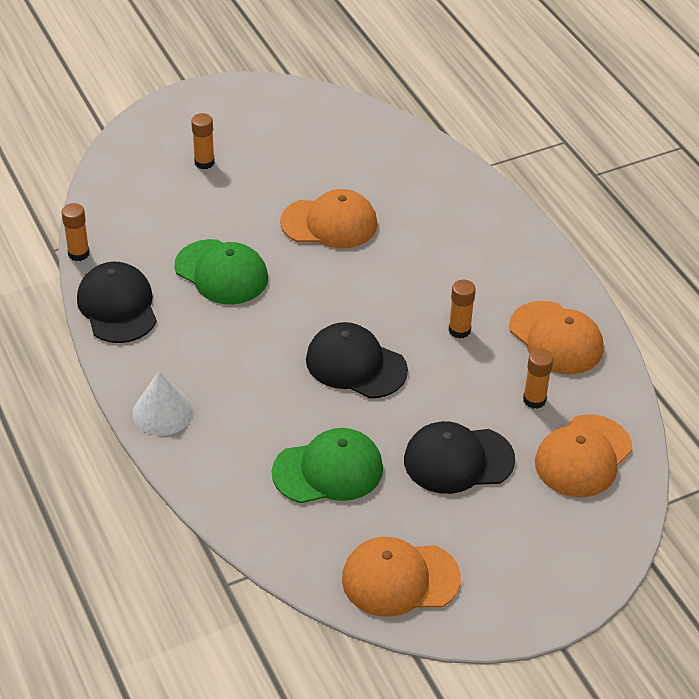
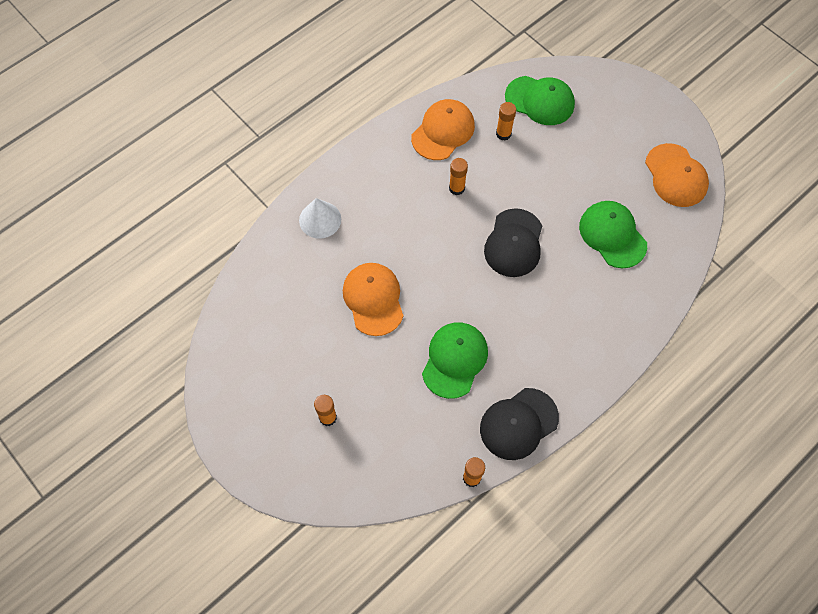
camera: 105 degrees left, 20 degrees up
(163, 412) = (607, 353): white cone -> white cone (320, 219)
(458, 460) = (572, 165): black cap -> none
(583, 456) = (540, 101): orange cap -> green cap

